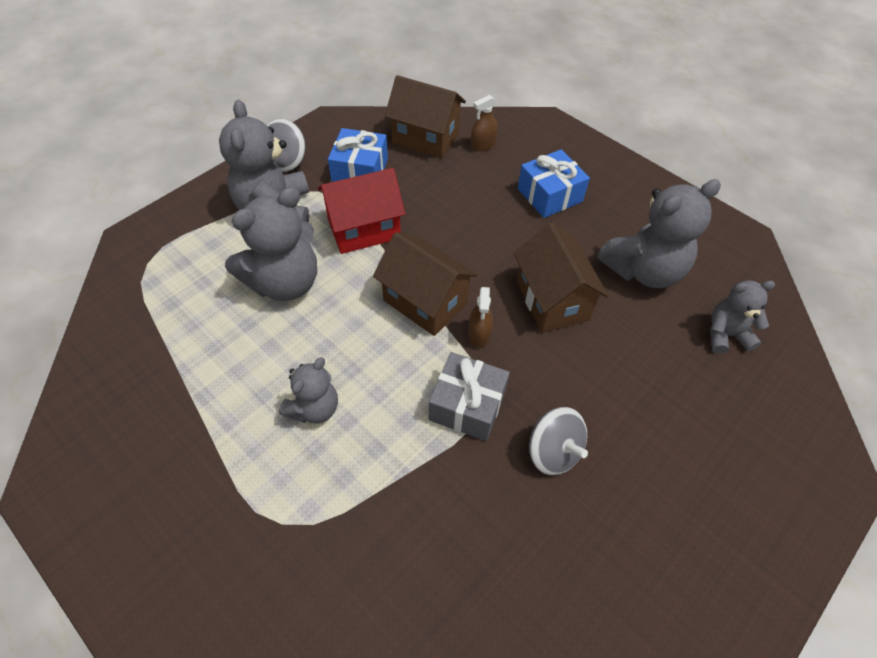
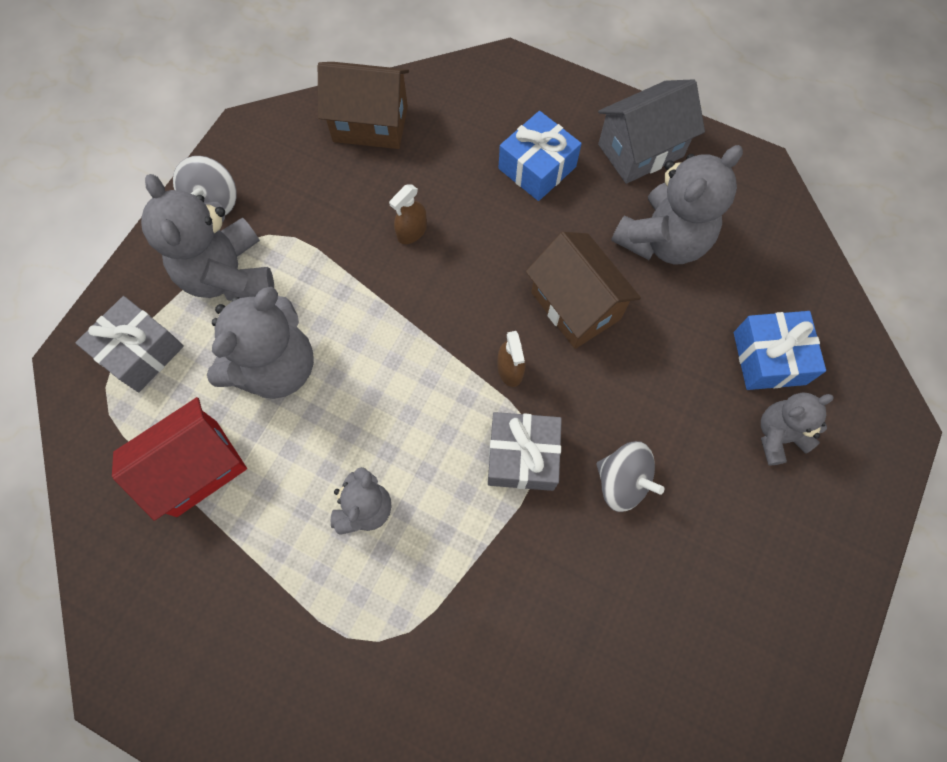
camera: 15 degrees left, 15 degrees up
(185, 246) = (141, 352): none -> grey gift
(360, 171) = (308, 192): blue gift -> blue gift (769, 358)
(364, 229) = (341, 272): red house -> red house (197, 468)
(425, 302) = (440, 346): brown house -> none
(483, 145) = (441, 117): brown spray bottle -> brown spray bottle (412, 231)
(641, 202) = (640, 150): none -> grey house
(726, 334) = (763, 296): grey teddy bear -> grey teddy bear (778, 436)

